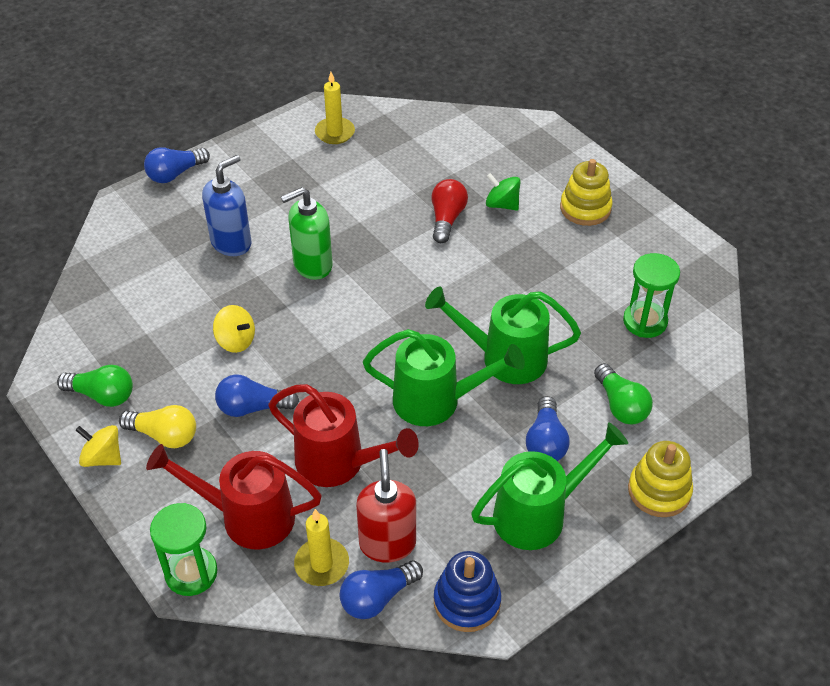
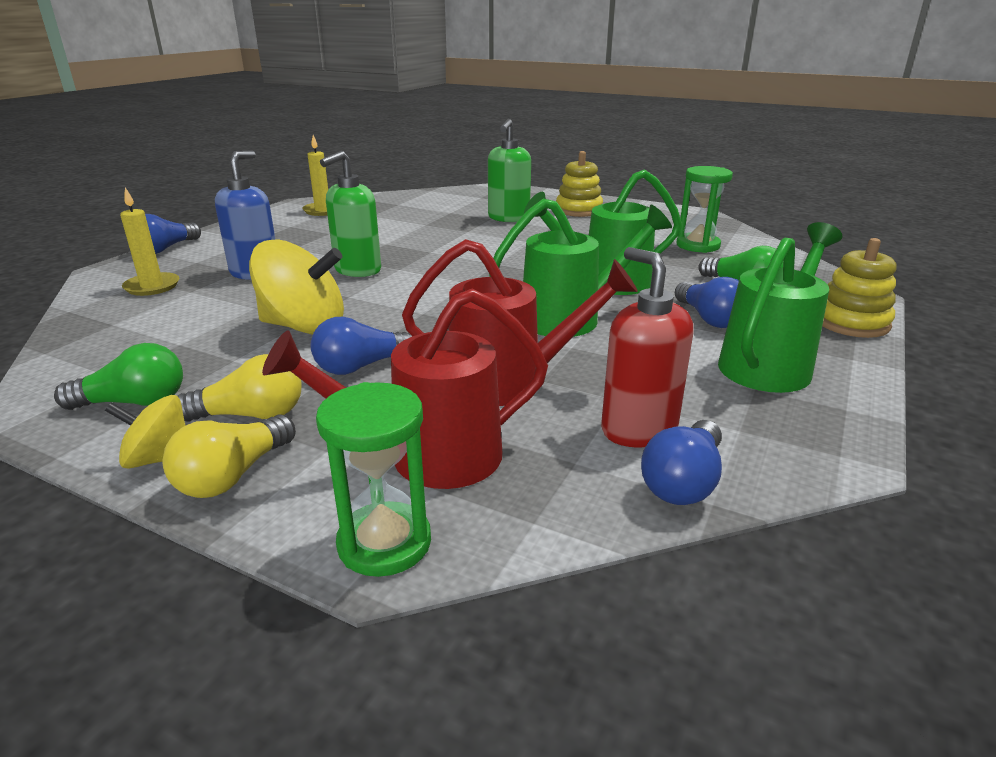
camera: 25 degrees left, 20 degrees down
(136, 489) = (233, 475): none -> yellow light bulb
(236, 341) = (304, 327): yellow spinning top -> yellow spinning top, size x1.80
(322, 564) = (575, 472): yellow candle -> yellow candle (152, 286)
(447, 219) = (467, 230): red light bulb -> none
(467, 602) = (792, 451): blue stacking toy -> none
(502, 204) = (508, 218): green spinning top -> green soap dispenser

